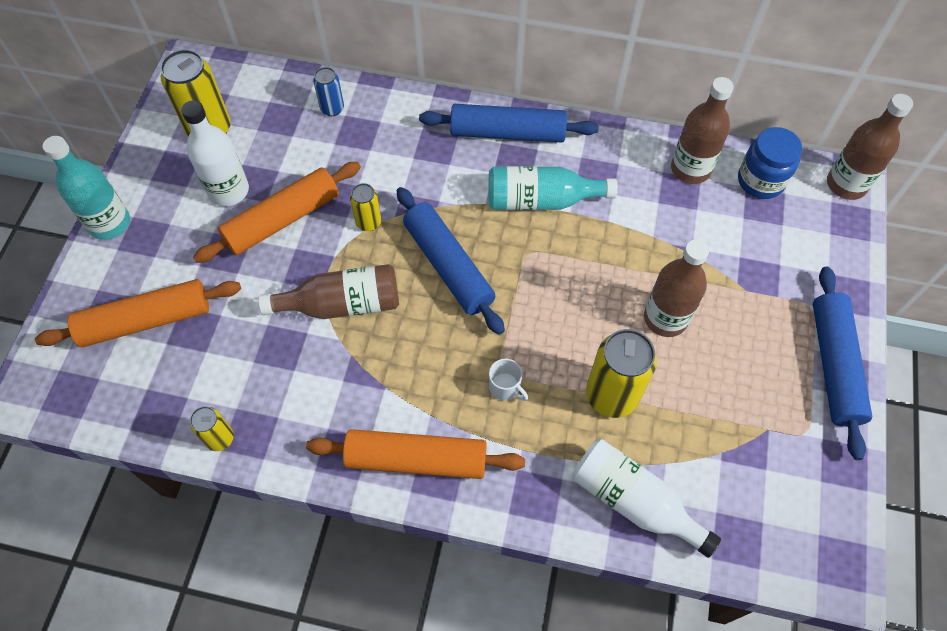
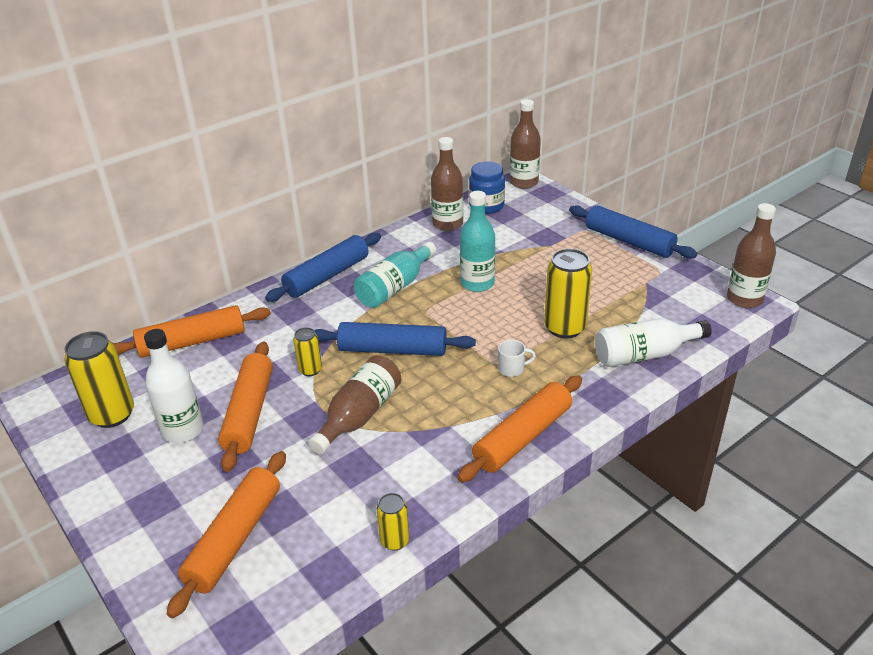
camera: 50 degrees left, 25 degrees down
(109, 223) = (110, 519): turquoise bottle -> turquoise bottle (477, 283)
(332, 108) = (192, 342): blue can -> orange rolling pin
(665, 318) = (535, 282): brown bottle -> brown bottle (744, 299)

